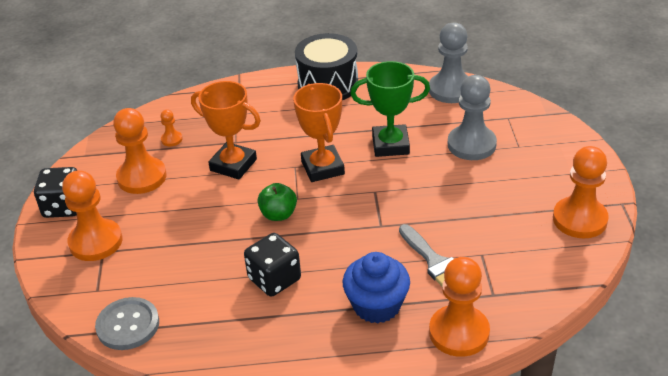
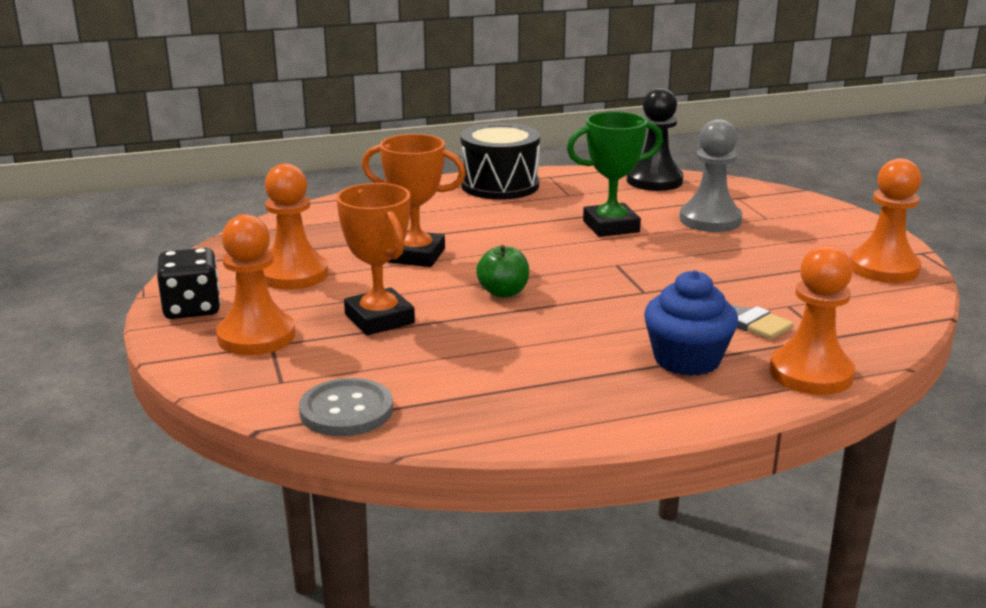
camera: 15 degrees left, 15 degrees down
(171, 139) = (318, 240): orange pawn -> none
(274, 279) = (533, 349): black dice -> none
(322, 168) = (536, 250): orange trophy -> orange trophy (379, 319)
(451, 90) = (654, 181): grey pawn -> black pawn

